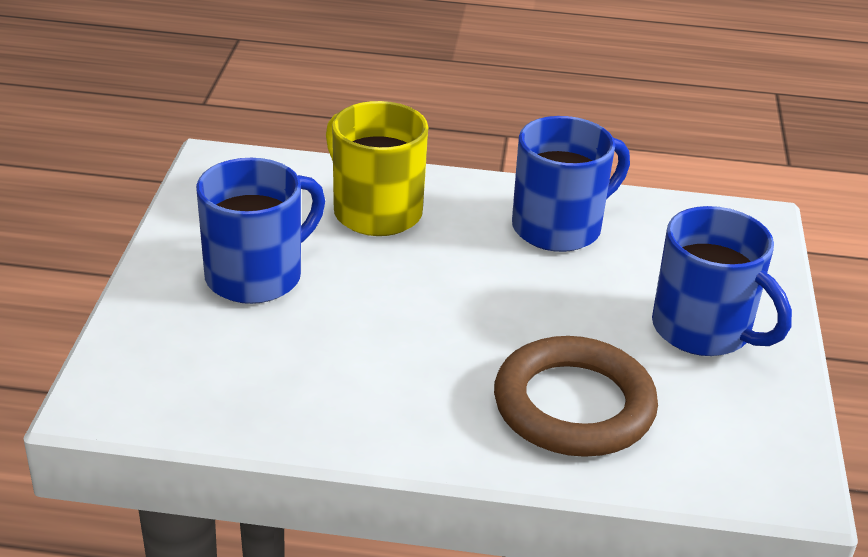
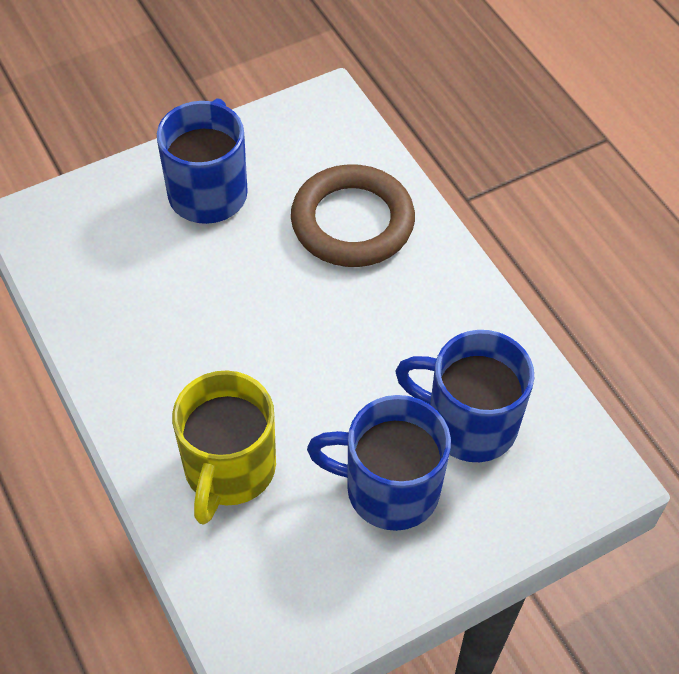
camera: 125 degrees left, 20 degrees up
(559, 227) = (144, 332): blue mug -> blue mug (468, 423)

